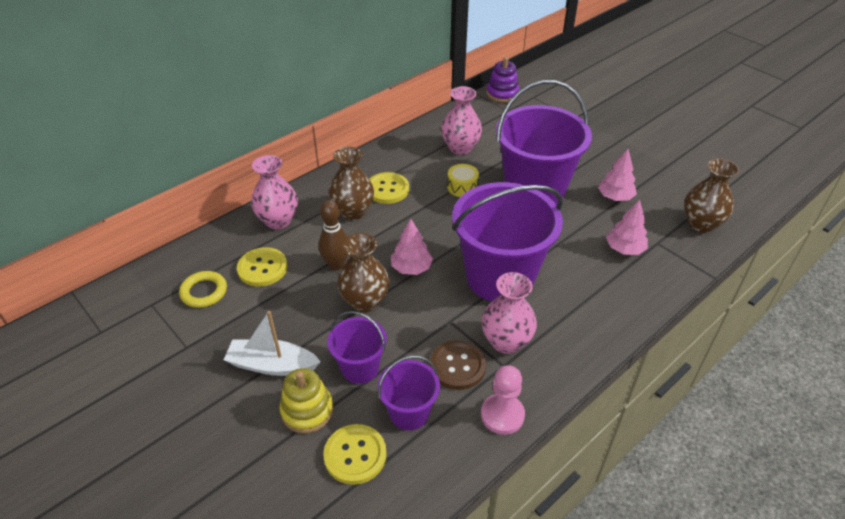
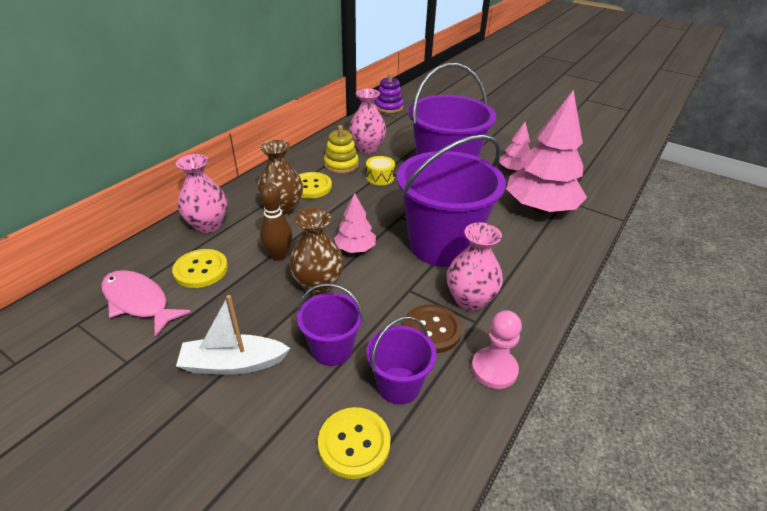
camera: 15 degrees left, 5 degrees down
(204, 292) = (138, 302): yellow ring -> pink fish
(307, 410) = (285, 405): yellow stacking toy -> yellow stacking toy (341, 165)
(624, 249) = (540, 208): pink tree -> pink tree, size x2.05
(701, 224) = (591, 182): brown vase -> none

